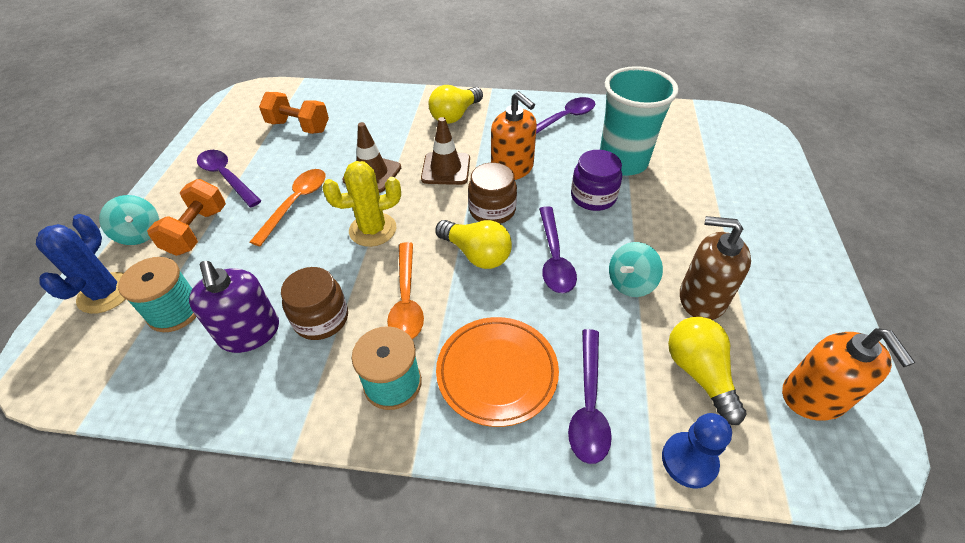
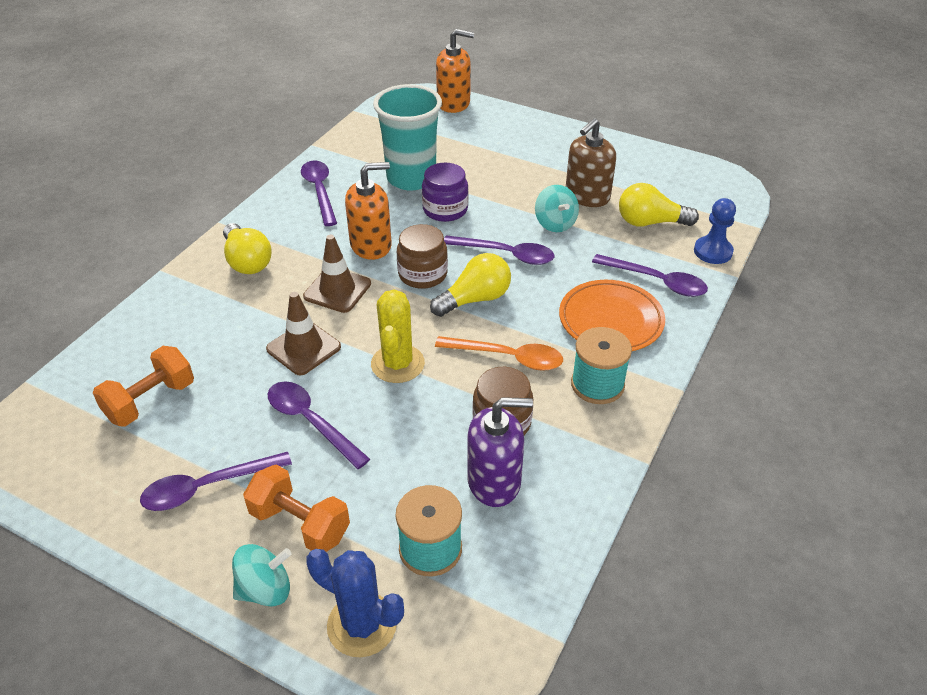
camera: 70 degrees left, 5 degrees down
(296, 203) = (311, 422): orange spoon -> purple spoon
(813, 397) = (685, 184): orange soap dispenser -> orange soap dispenser (454, 103)

